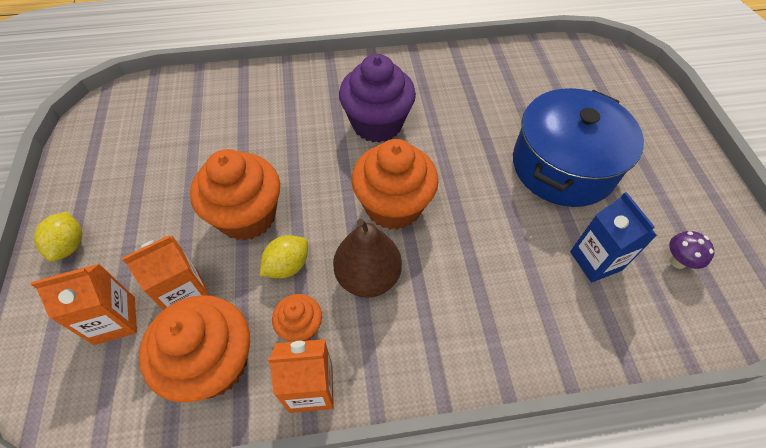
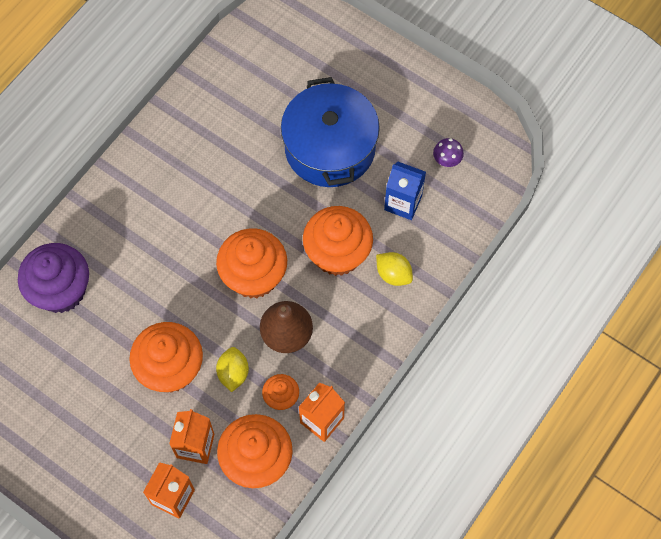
camera: 45 degrees left, 10 degrees up
(69, 245) = (83, 492): yellow lemon -> yellow lemon (393, 274)
(377, 124) = (177, 225): purple cupcake -> purple cupcake (61, 290)
(486, 250) = (337, 254): none -> orange cupcake

